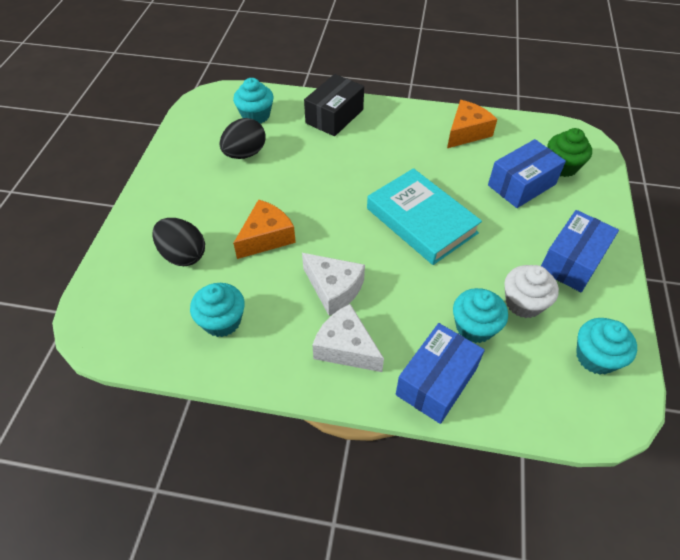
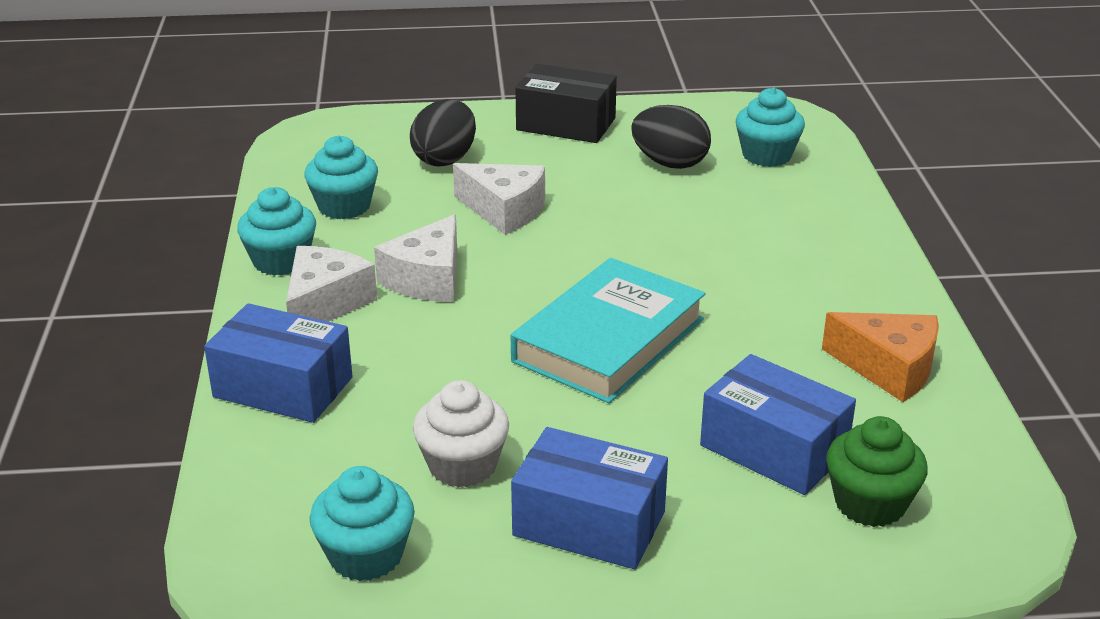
camera: 75 degrees right, 20 degrees down
(266, 237) = (504, 210): orange cheese -> white cheese
(334, 116) = (821, 222): black box -> black box (566, 124)
(474, 327) = (394, 415): turquoise cupcake -> turquoise cupcake (281, 261)

